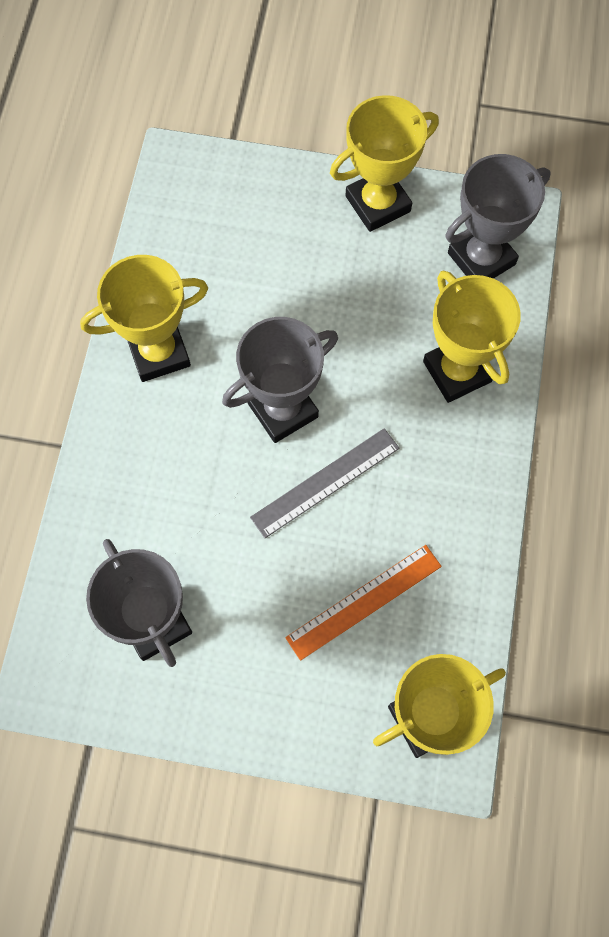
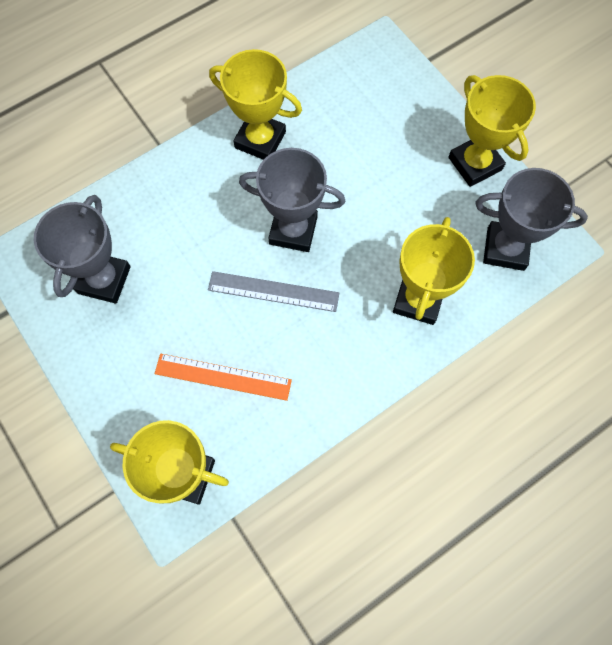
camera: 45 degrees right, 0 degrees up
(377, 204) = (475, 164): yellow trophy -> yellow trophy turned 45 degrees clockwise

